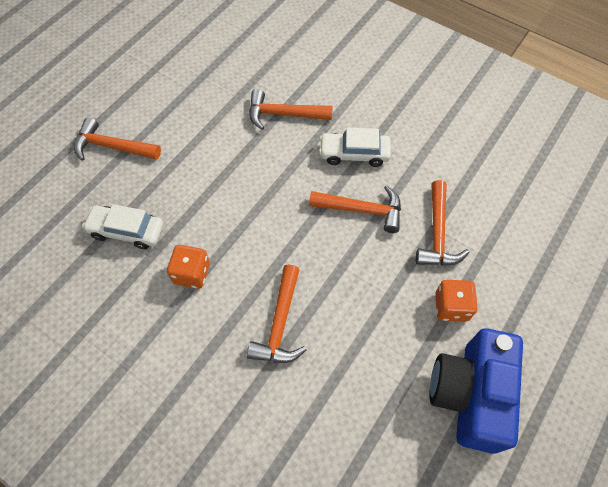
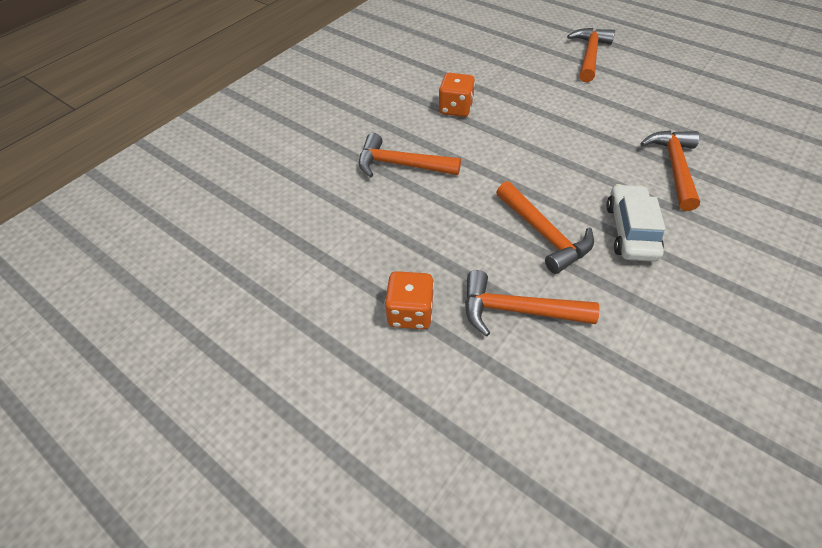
camera: 95 degrees right, 10 degrees down
(126, 231) = (498, 70): white car -> none
(362, 210) = (544, 234): orange hammer -> orange hammer turned 45 degrees counterclockwise
(470, 394) = (300, 317): blue camera -> none

